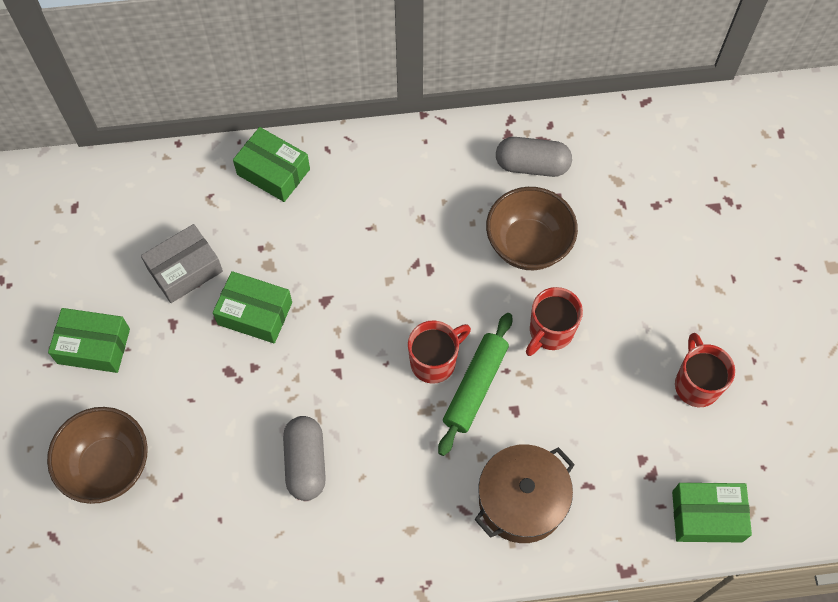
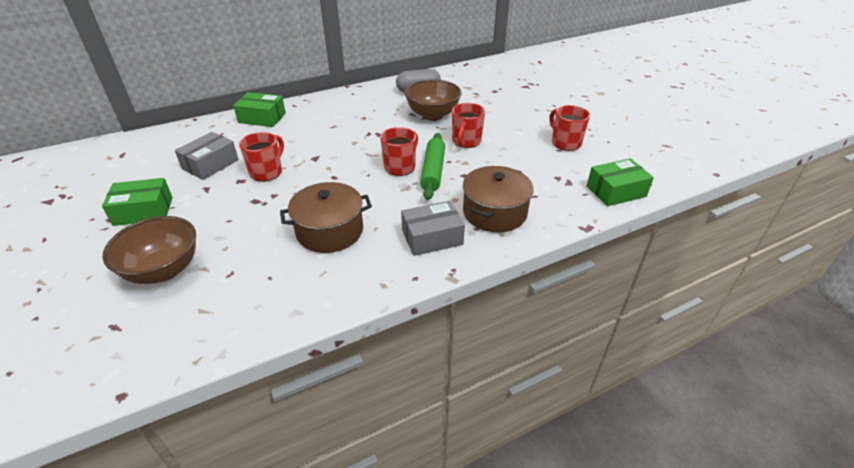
camera: 20 degrees left, 25 degrees down
(255, 313) = (267, 172): green box -> red mug
(306, 463) = (330, 231): grey capsule -> brown pot
(424, 519) = (432, 237): none -> grey box

